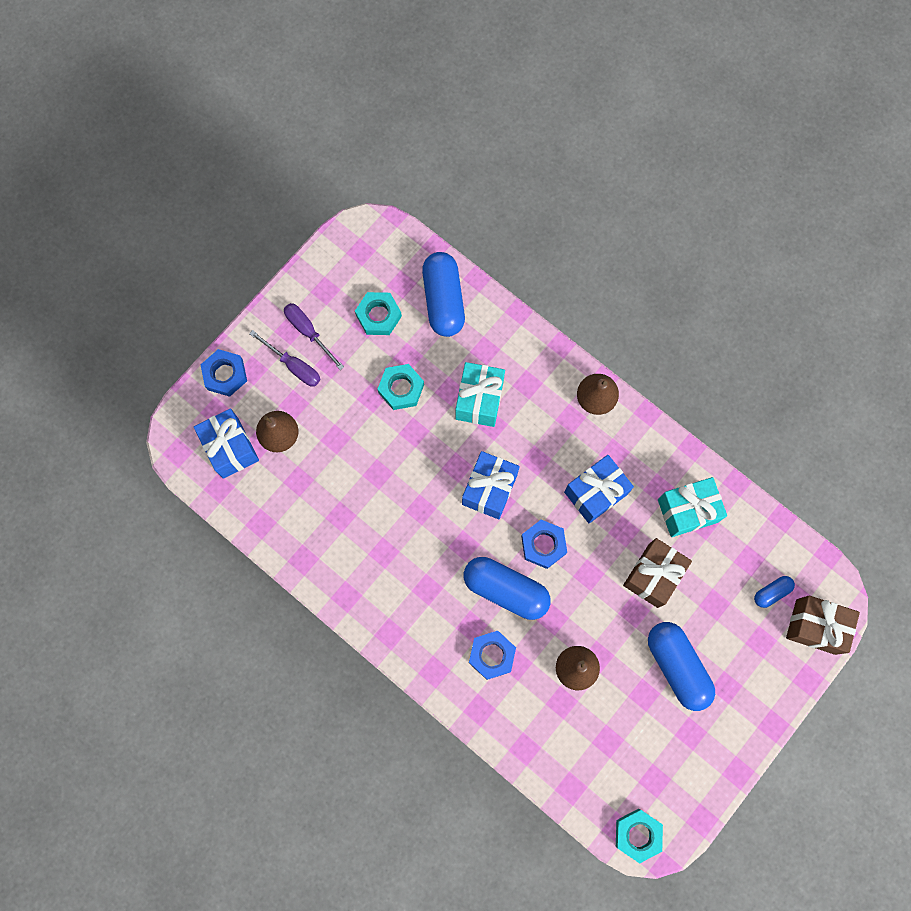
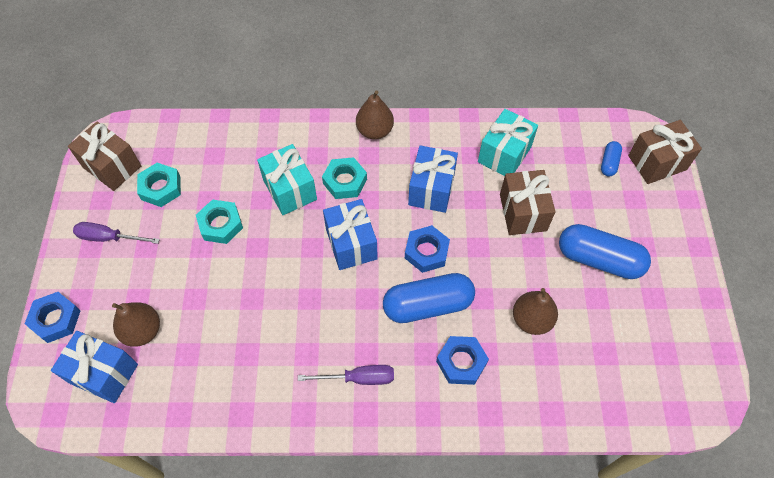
camera: 40 degrees left, 15 degrees down
(294, 366) = (115, 270): purple screwdriver -> purple screwdriver (359, 378)
(354, 264) = (112, 167): none -> brown gift
(443, 300) = (205, 144): blue capsule -> none
(637, 834) = (694, 404): turquoise nut -> turquoise nut (345, 181)

